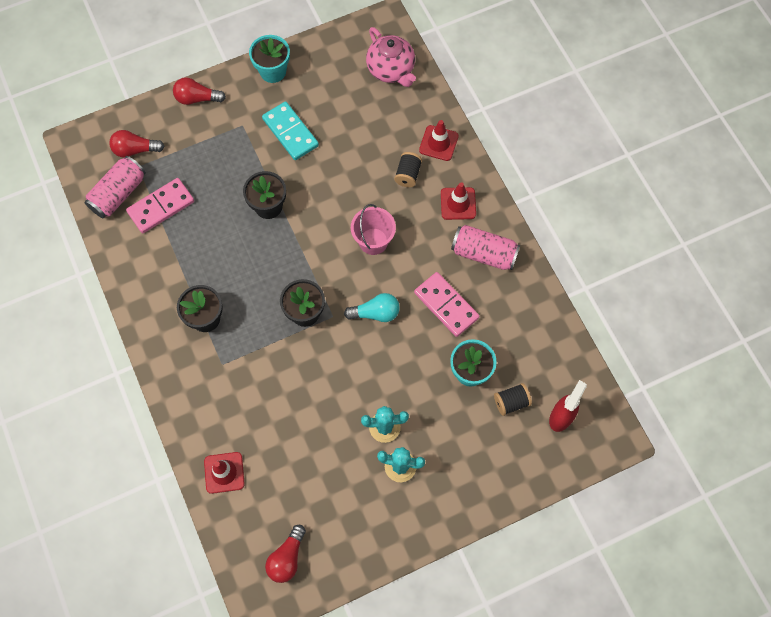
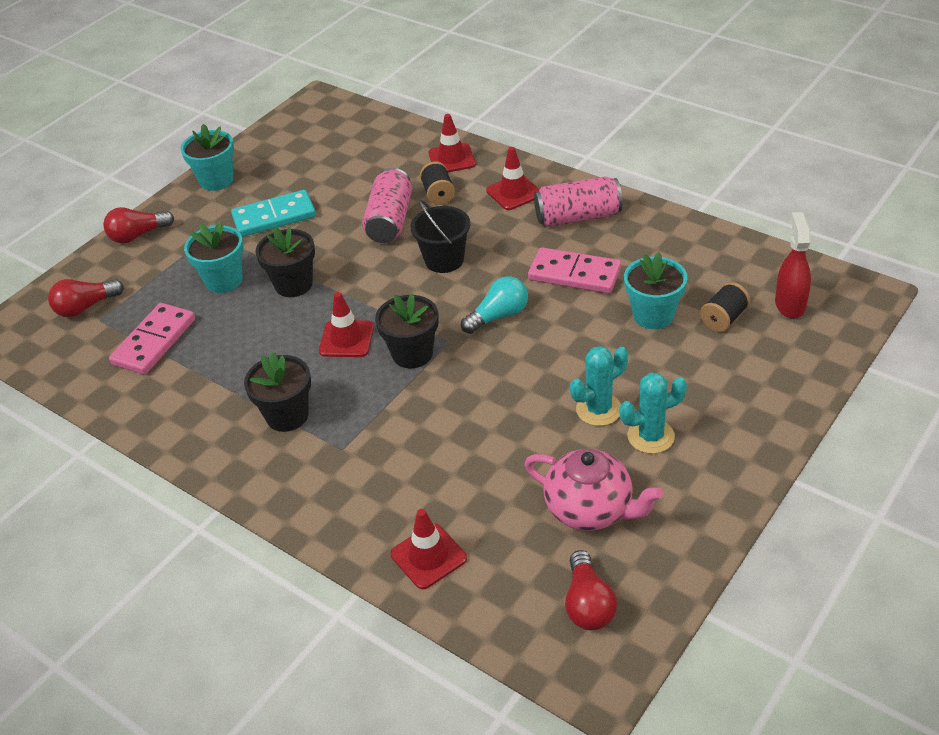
camera: 25 degrees left, 25 degrees down
(119, 194) = (88, 354): pink can -> pink can (390, 220)
(228, 176) = (224, 280): none -> turquoise flower pot
(273, 276) = (346, 339): none -> red traffic cone
(290, 132) = (274, 217): turquoise domino -> turquoise domino turned 45 degrees counterclockwise
(373, 241) = (444, 260): pink bucket -> black bucket
(391, 70) = (353, 129): pink teapot -> pink teapot (590, 509)

